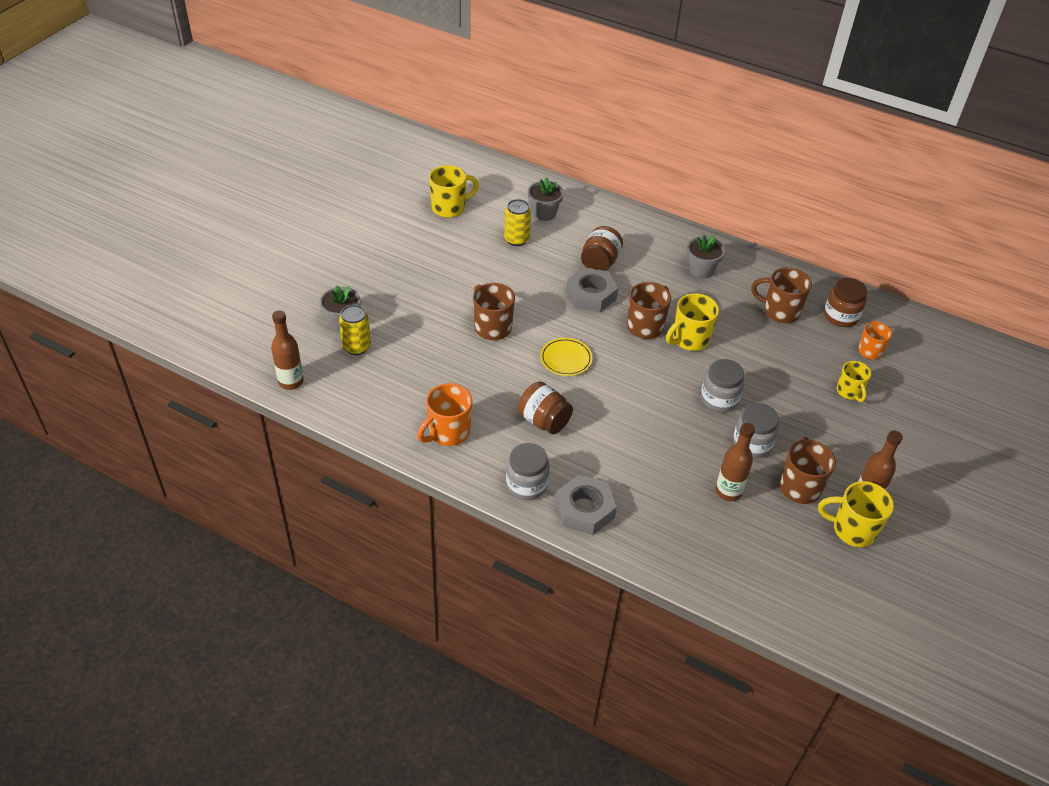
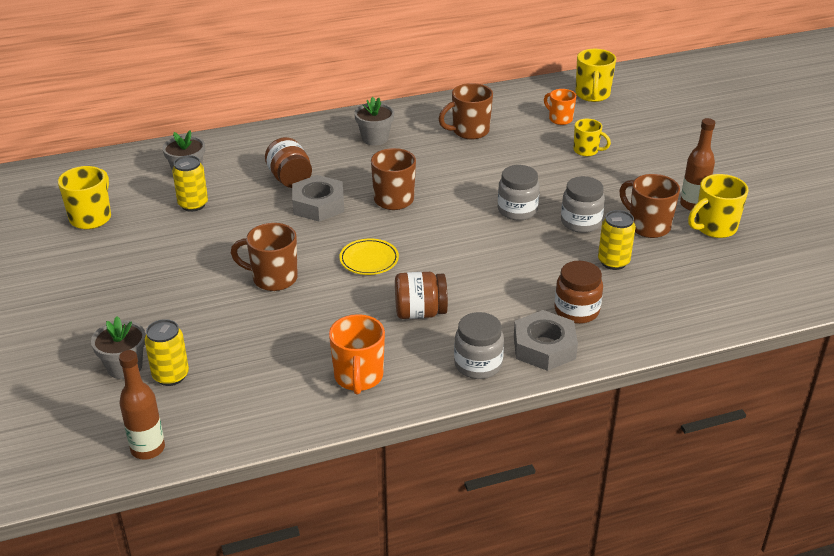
camera: 45 degrees left, 10 degrees down
(689, 340) = (438, 187): yellow mug -> yellow mug (592, 95)
(728, 491) = (613, 262): brown bottle -> yellow can
(840, 316) = (511, 110): brown jar -> brown jar (576, 311)

